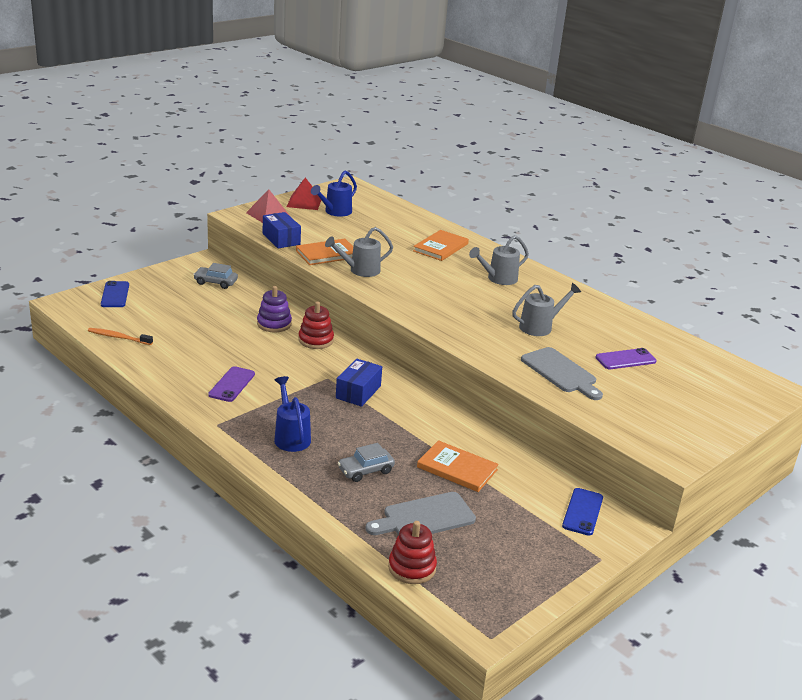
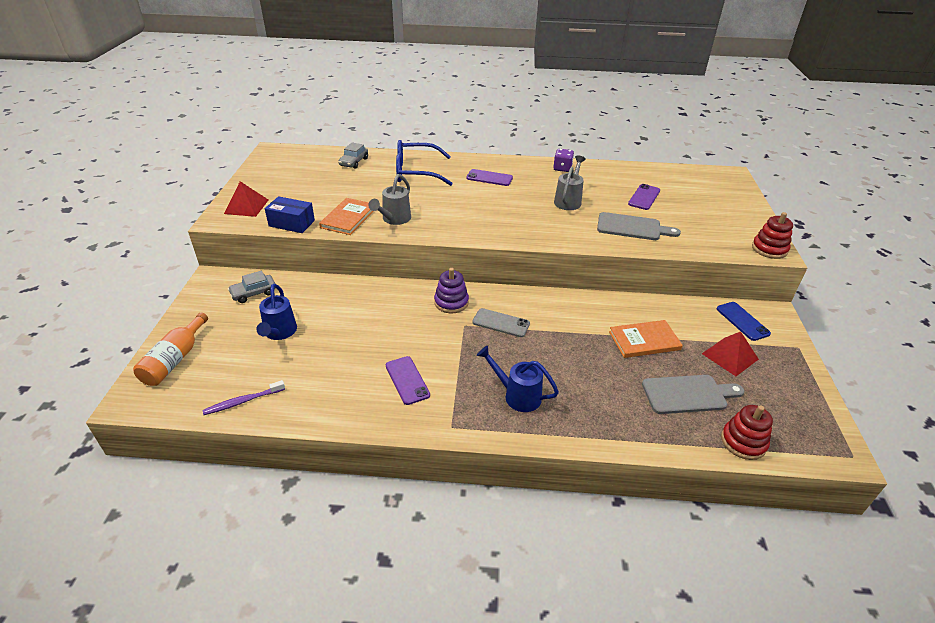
camera: 40 degrees left, 10 degrees up
(115, 295) = (175, 359): blue phone -> orange bottle
(118, 337) = (243, 401): orange toothbrush -> purple toothbrush
(274, 324) = (357, 303): purple stacking toy -> purple stacking toy (451, 302)
(304, 202) = (259, 182): red pyramid -> red pyramid (730, 356)
(316, 340) = (408, 298): red stacking toy -> red stacking toy (769, 249)
(335, 212) = (297, 179): blue watering can -> blue watering can (279, 333)
(358, 392) = (501, 323): blue box -> grey phone
(365, 470) = (602, 385): grey car -> grey car (354, 162)
(425, 517) = (687, 394): grey cutting board -> grey cutting board turned 120 degrees counterclockwise
(441, 247) = (417, 172): orange book -> blue glasses
(498, 279) = (489, 178): grey watering can -> purple phone
(587, 302) = (562, 168): none -> purple dice

